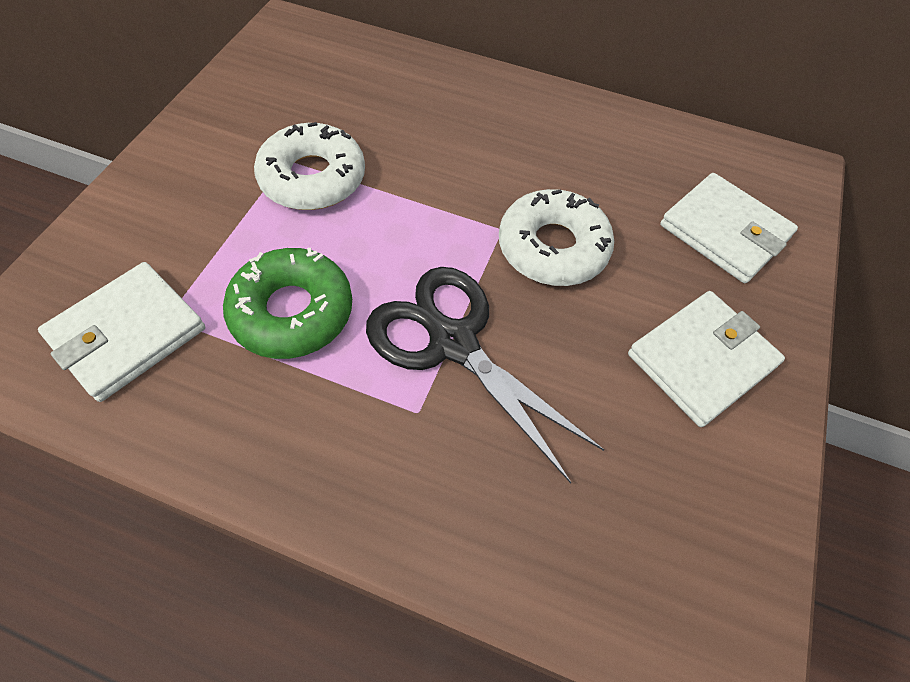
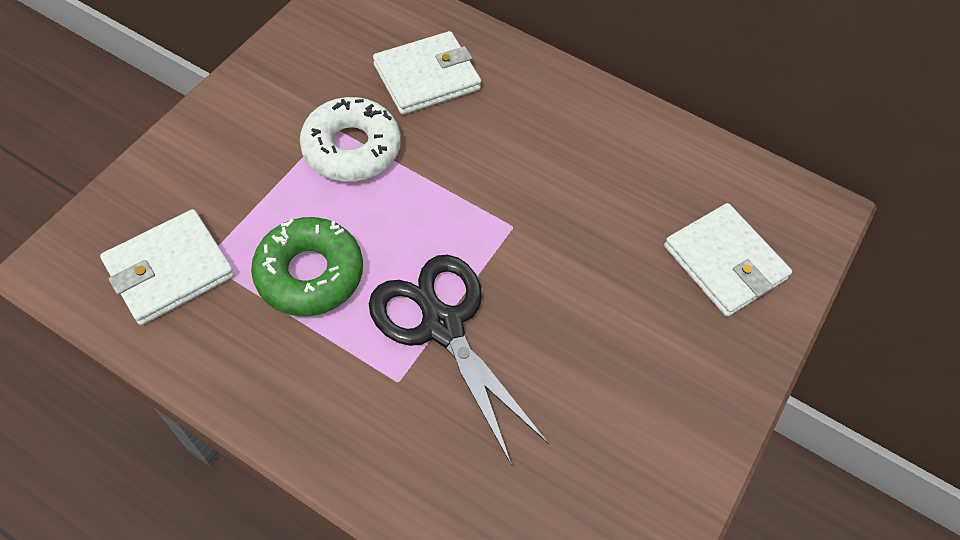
camera: 10 degrees right, 0 degrees up
(553, 247) = (555, 252): white donut -> none
(701, 360) = (661, 381): white wallet -> white wallet (427, 77)

